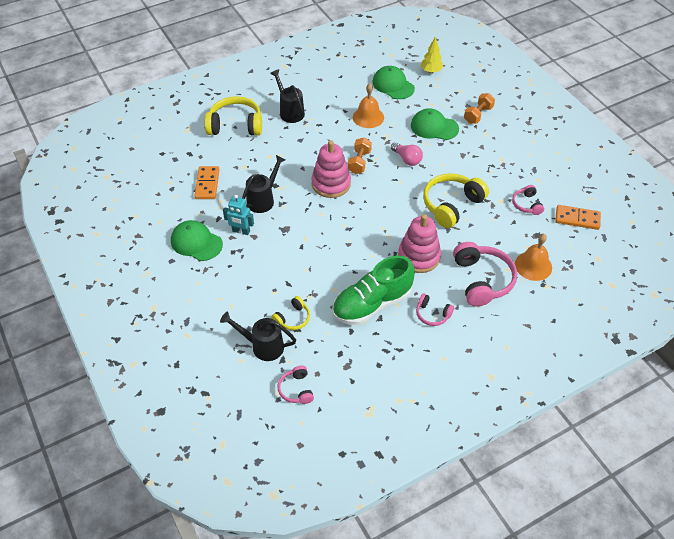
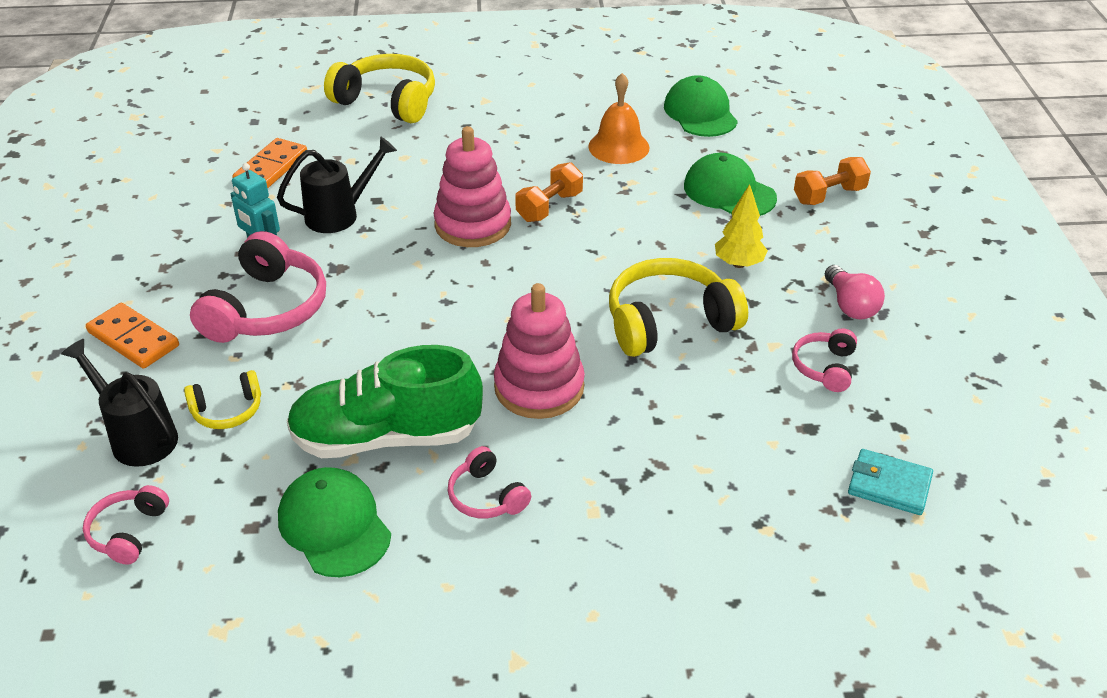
camera: 25 degrees right, 10 degrees down
(196, 242) = (179, 243): green cap -> green cap (334, 525)
(290, 112) = (491, 106): black watering can -> none
(407, 159) = (640, 226): pink light bulb -> pink light bulb (850, 305)
(431, 71) = (786, 110): yellow tree -> yellow tree (738, 264)
(482, 280) = (634, 470): pink headphones -> pink headphones (267, 309)
(533, 266) = (762, 481): orange bell -> none
(577, 219) = (920, 426): orange domino -> orange domino (133, 339)
(580, 249) = (889, 485): none -> turquoise wallet

